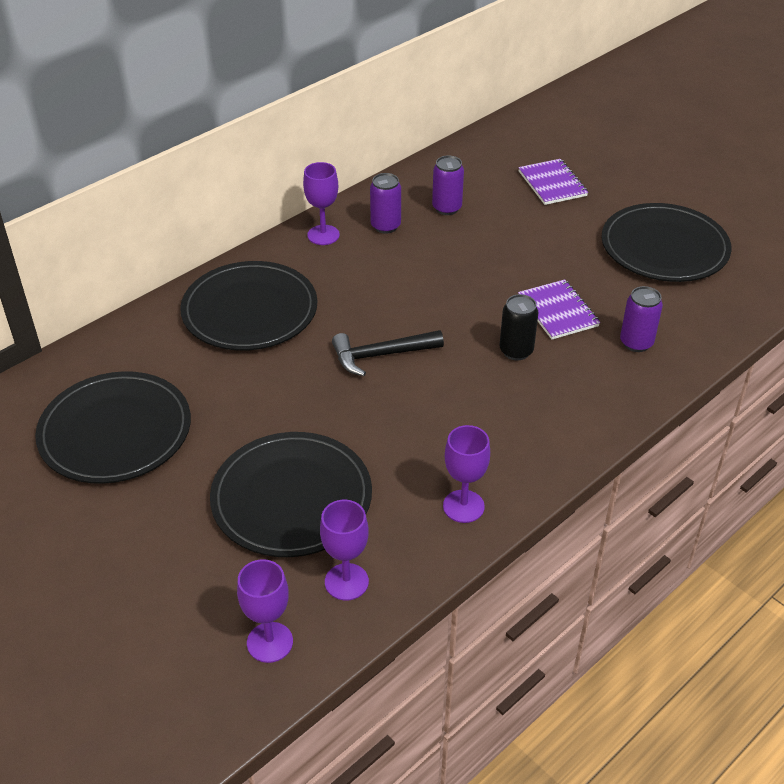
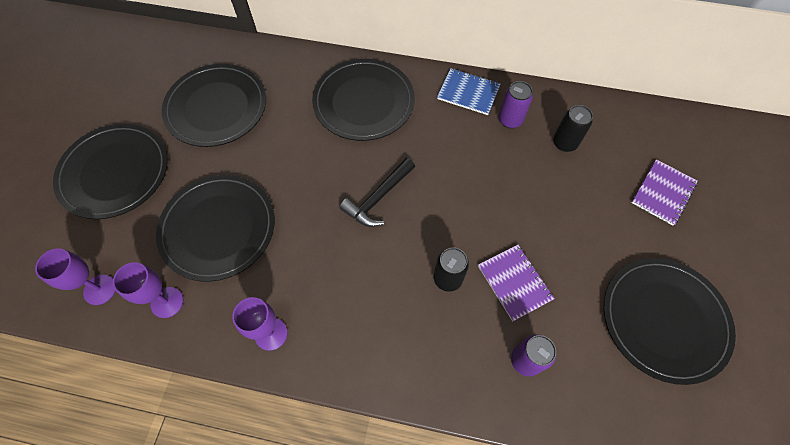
camera: 55 degrees right, 20 degrees up
(106, 567) = (114, 173): none -> black plate
(323, 235) = (468, 93): purple goblet -> blue notebook
(381, 355) = (378, 198): black hammer -> black hammer turned 90 degrees counterclockwise
(447, 208) = (564, 143): purple can -> black can
(558, 311) = (514, 282): purple notebook -> purple notebook turned 60 degrees counterclockwise

